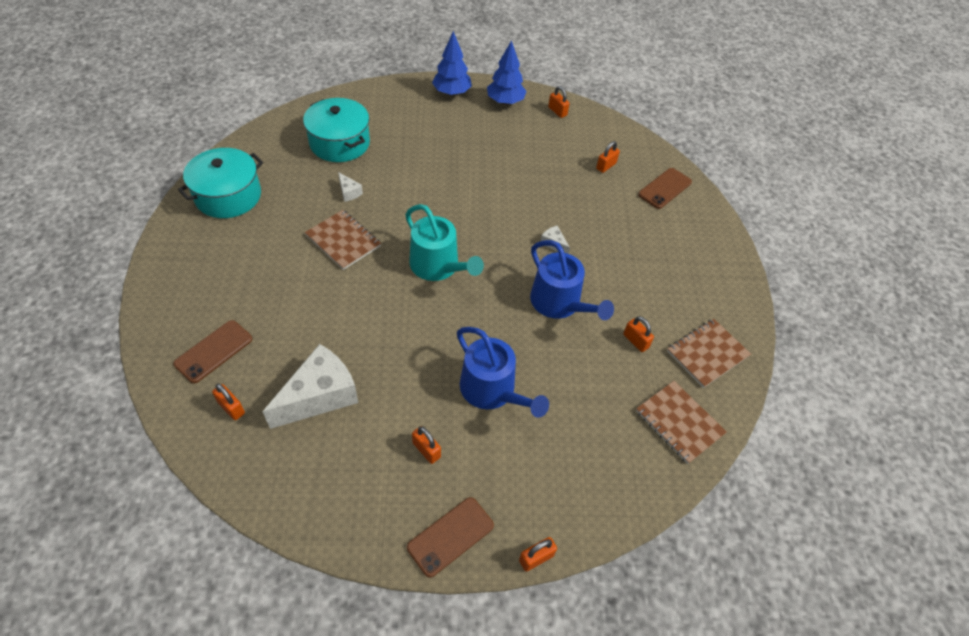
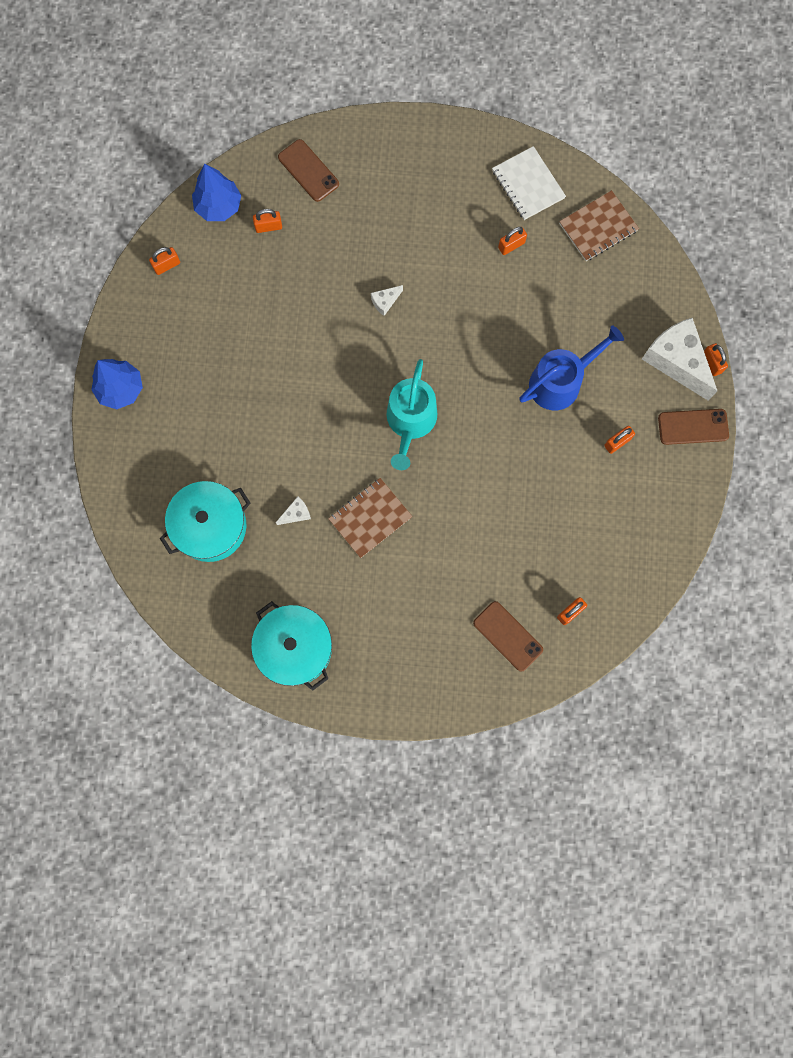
camera: 80 degrees left, 25 degrees up
(320, 396) = (560, 534): white cheese -> white cheese (676, 361)
(438, 266) = (410, 421): turquoise watering can -> turquoise watering can turned 135 degrees clockwise
(450, 536) = (693, 427): brown phone -> brown phone turned 60 degrees counterclockwise
(505, 101) = (143, 325): blue tree -> blue tree (218, 206)
(559, 303) = (463, 308): blue watering can -> none
(606, 166) = (268, 226): orange padlock -> orange padlock turned 60 degrees counterclockwise
(707, 354) = (528, 184): brown notebook -> white notebook

